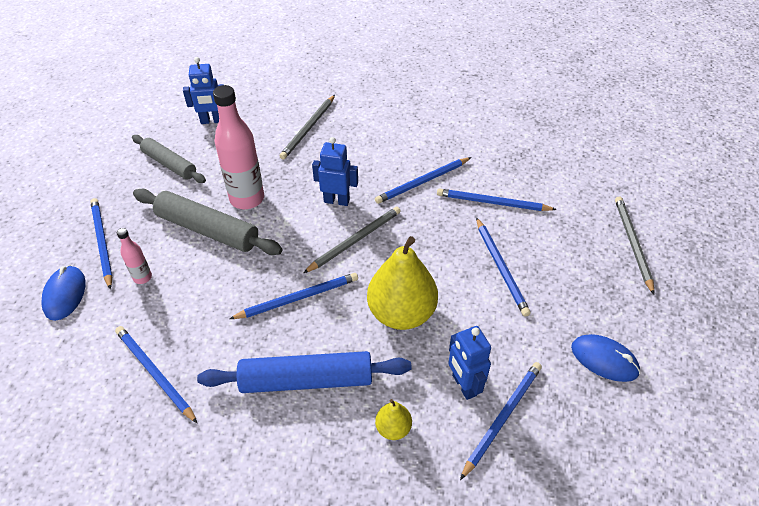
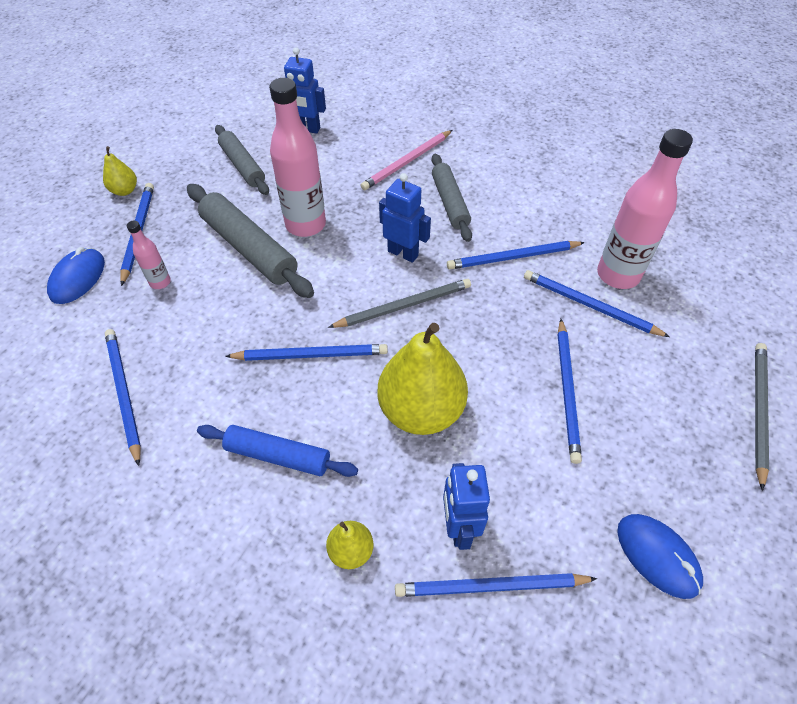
camera: 20 degrees right, 5 degrees up
(71, 210) = (125, 191): none -> yellow pear
(306, 380) = (278, 456): blue rolling pin -> blue rolling pin, size x0.66
(308, 129) = (407, 162): grey pencil -> pink pencil
(356, 152) = (450, 203): none -> grey rolling pin
(502, 418) = (490, 586): blue pencil -> blue pencil turned 150 degrees counterclockwise
(503, 175) = (618, 275): none -> pink bottle

